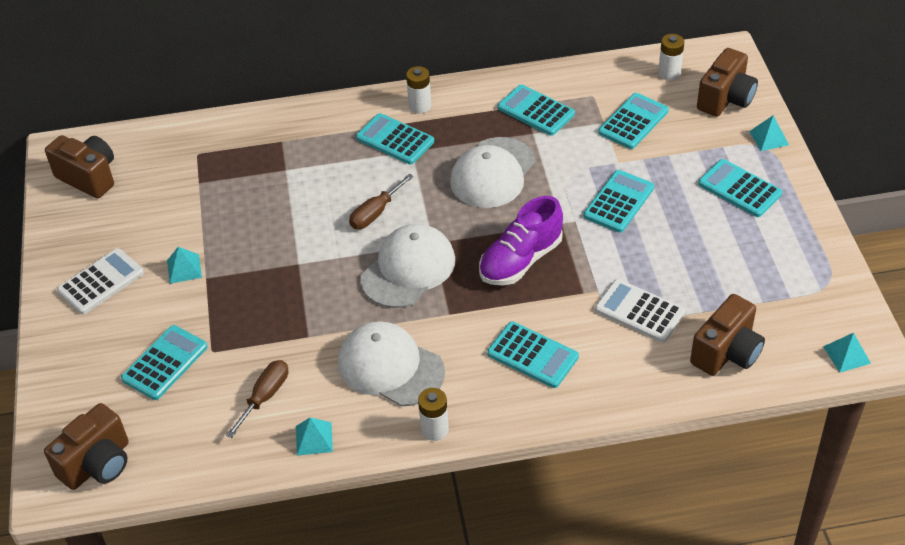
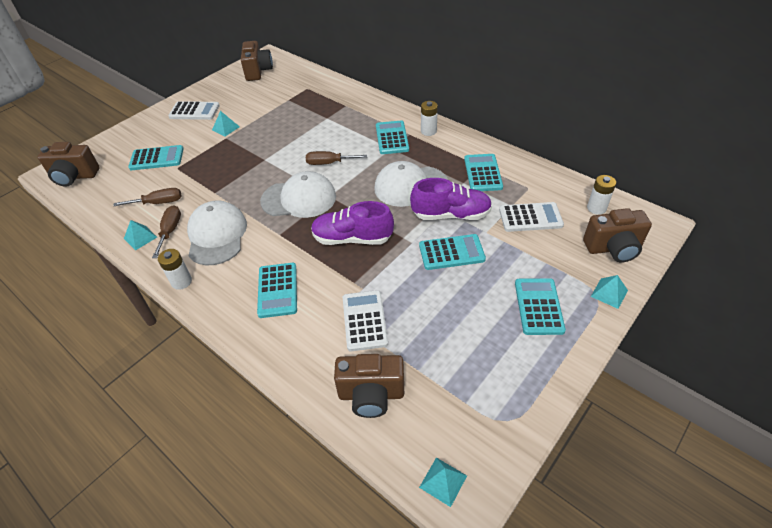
camera: 50 degrees right, 0 degrees up
(334, 406) = (170, 231): none -> brown screwdriver
(568, 170) = (451, 215): none -> purple shoe
(633, 122) = (530, 217): turquoise calculator -> white calculator

